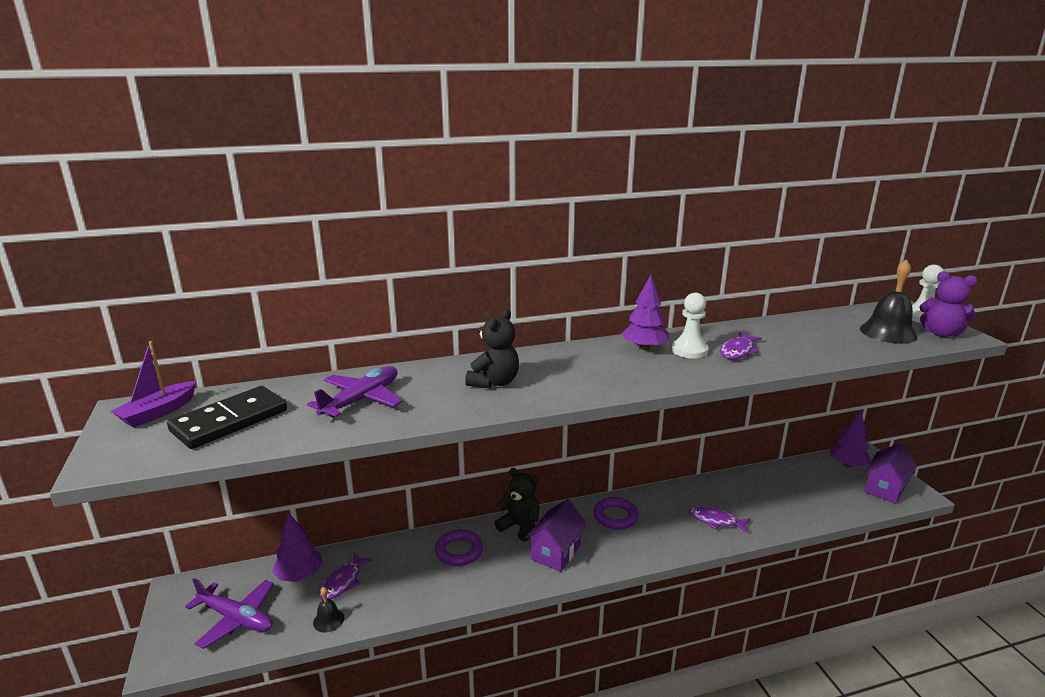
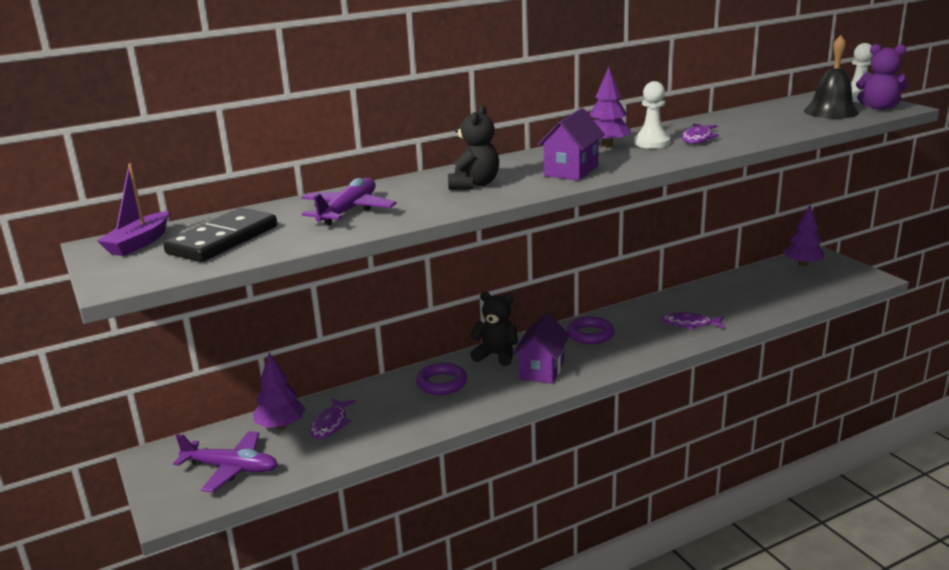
camera: 10 degrees left, 0 degrees up
(328, 620) = (331, 454): black bell -> none
(885, 489) = (842, 278): purple house -> purple house (571, 171)

